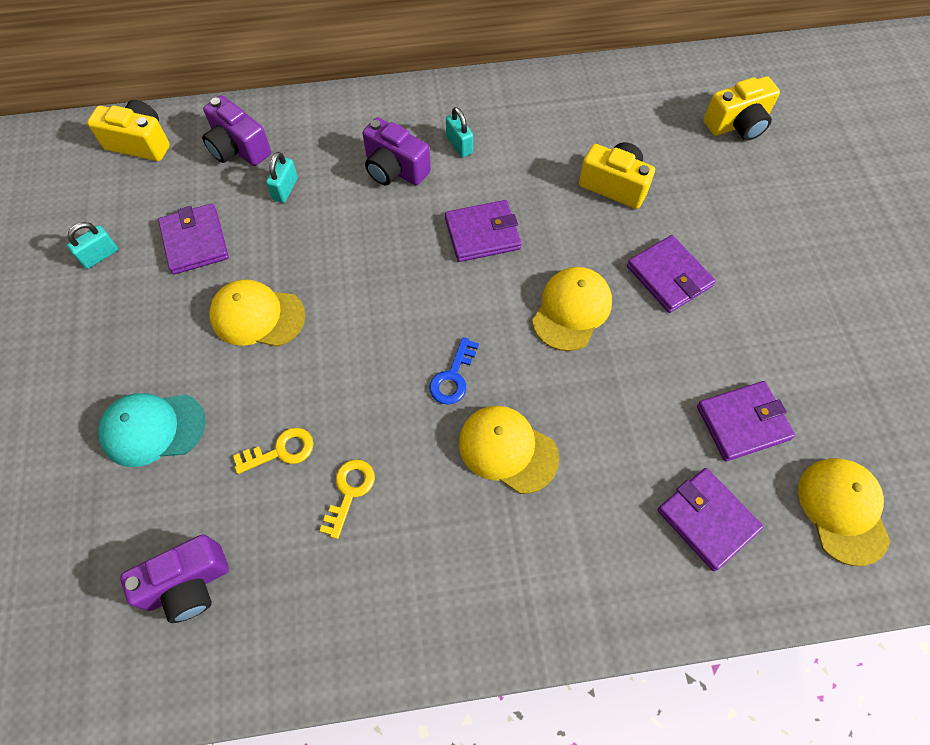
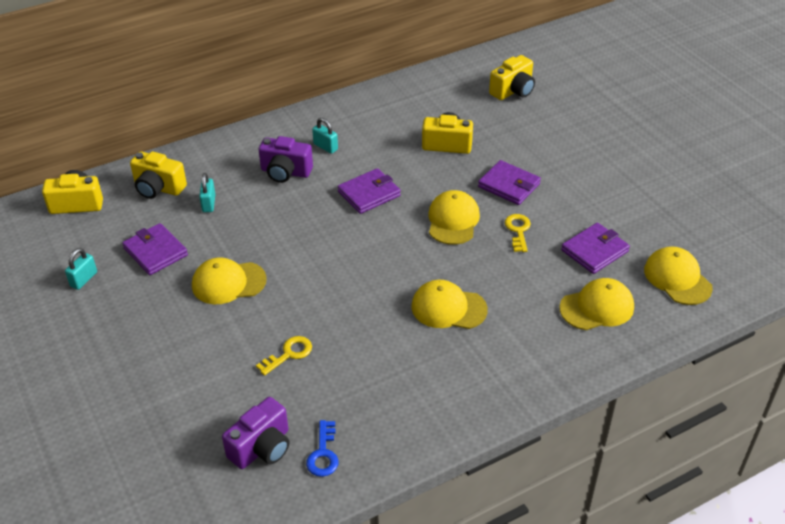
camera: 20 degrees left, 20 degrees down
(153, 428) = (185, 369): turquoise cap -> none
(238, 148) = (158, 188): purple camera -> yellow camera
(349, 491) = (351, 362): yellow key -> yellow key (518, 230)
(453, 377) = (390, 279): blue key -> blue key (323, 454)
(707, 519) = (597, 307): purple wallet -> yellow cap

